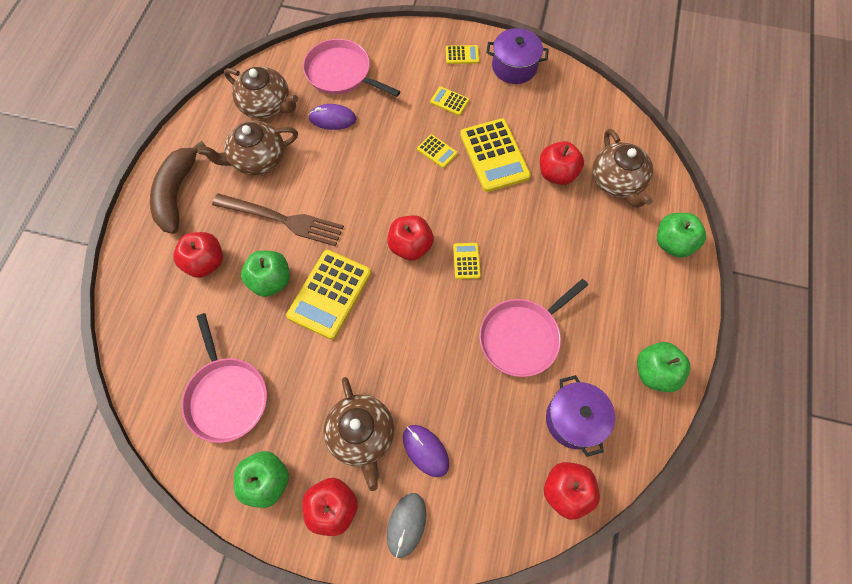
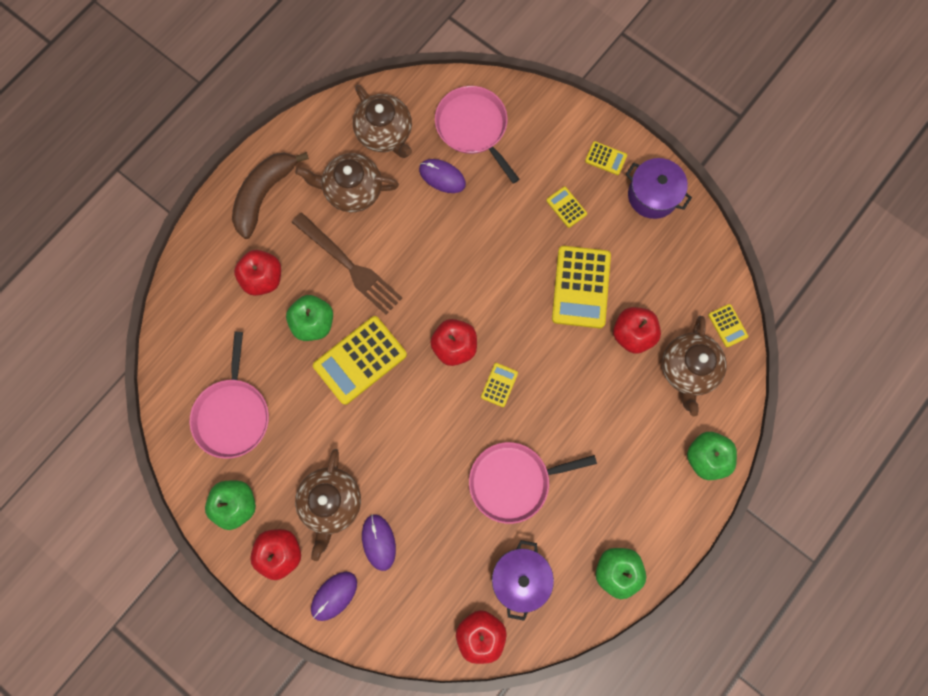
camera: 25 degrees right, 10 degrees up
(406, 525) = (334, 596): grey mouse -> purple mouse
(437, 151) = (527, 258): yellow calculator -> yellow calculator (727, 325)

